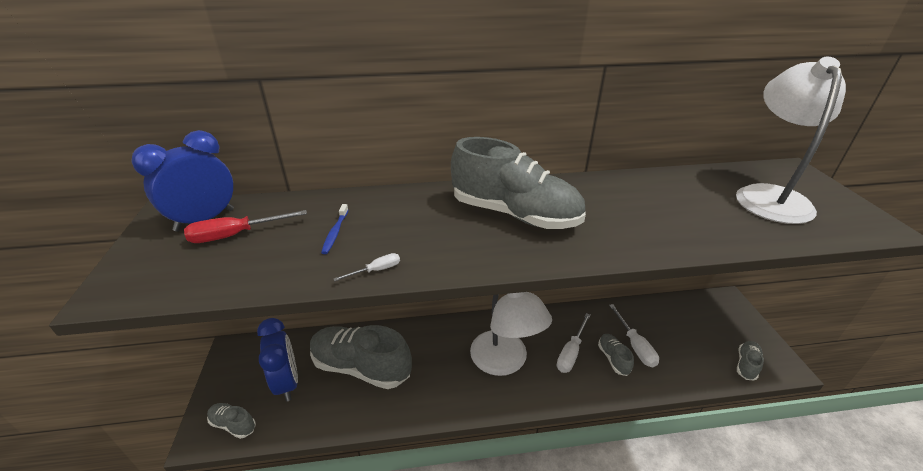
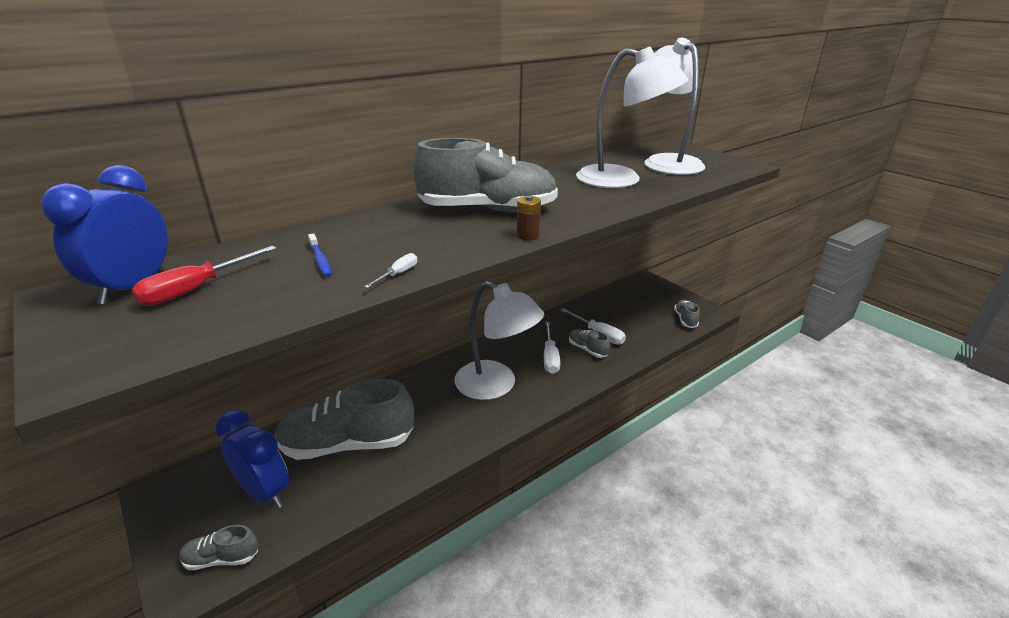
camera: 30 degrees left, 5 degrees down
(525, 260) = (528, 235): none -> brown battery
(690, 210) = (622, 180): none -> white lamp

